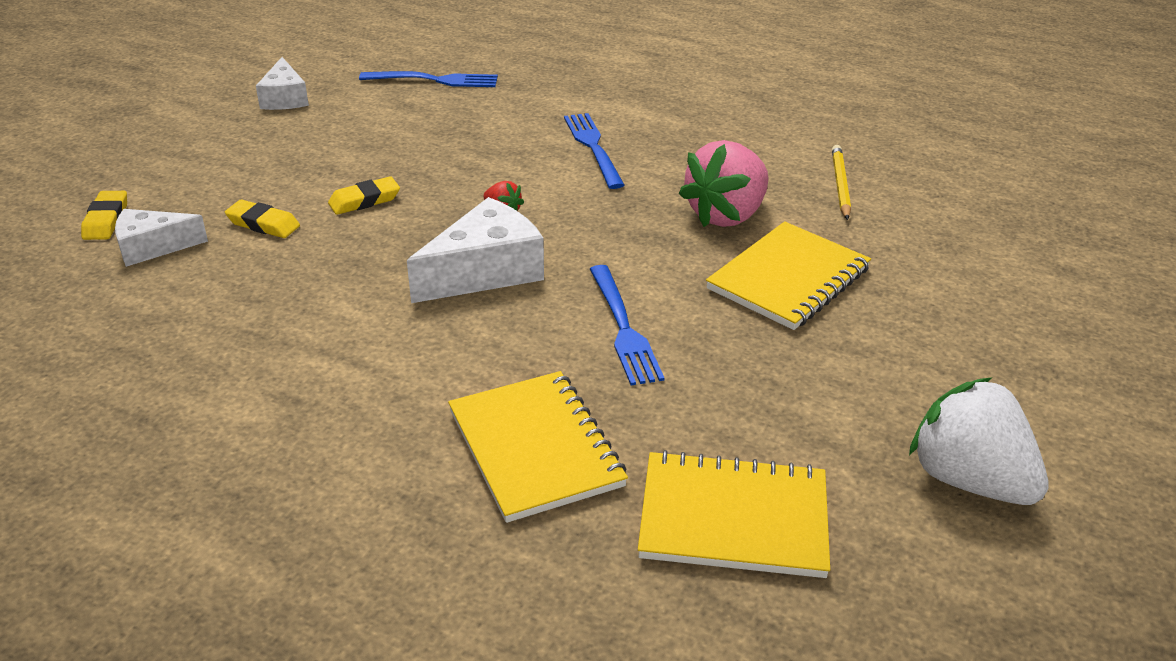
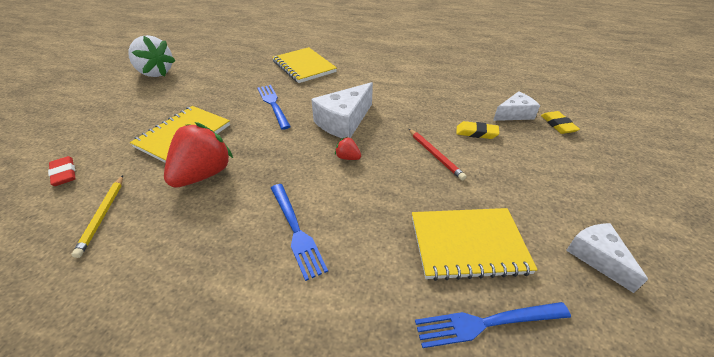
camera: 170 degrees right, 5 degrees up
(364, 201) = (435, 155): yellow eraser -> red pencil
(726, 215) = (203, 174): pink strawberry -> red strawberry
(733, 518) = (240, 58): yellow notebook -> yellow notebook (468, 244)
(947, 240) = (64, 174): none -> red eraser

